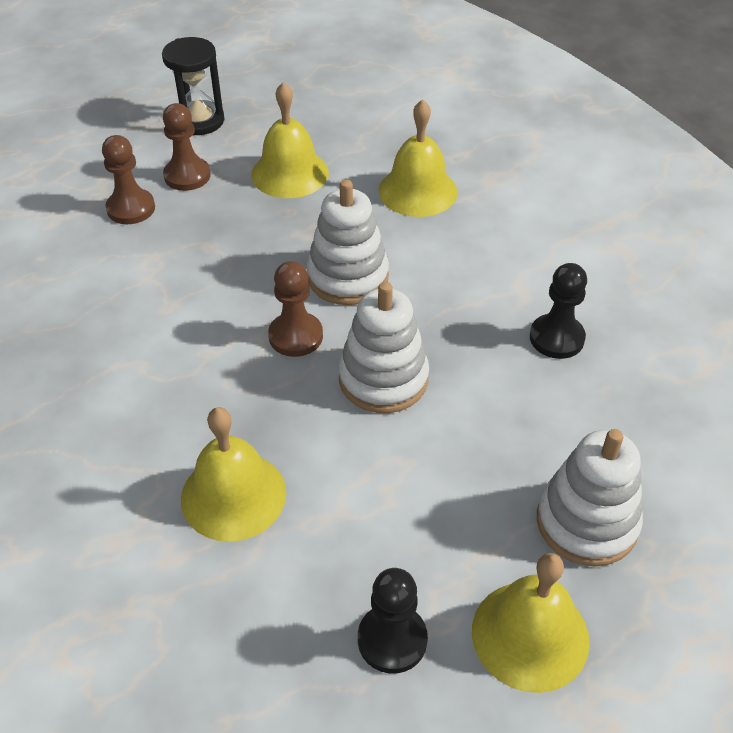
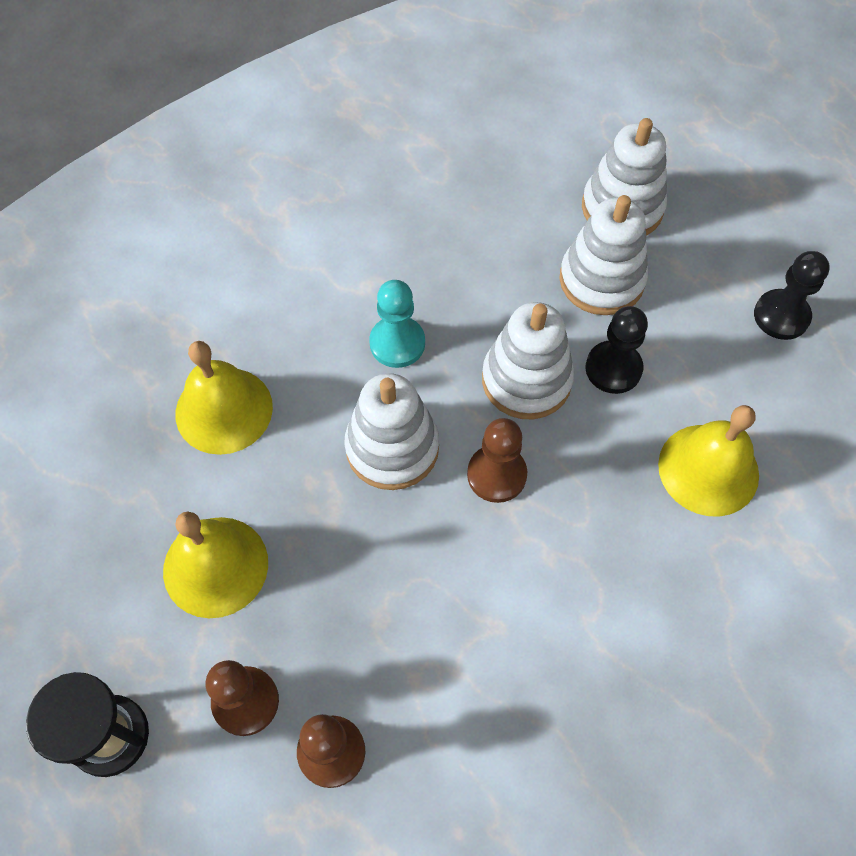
camera: 105 degrees left, 15 degrees up
(451, 298) = (397, 343): none -> turquoise pawn
(487, 472) = (601, 280): none -> white stacking toy
(530, 635) = (734, 232): yellow bell -> none
(556, 338) = (426, 249): black pawn -> black pawn (613, 368)

